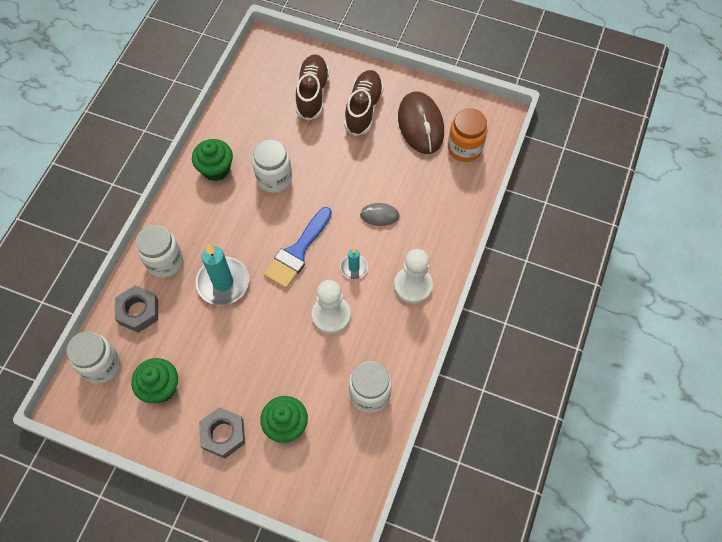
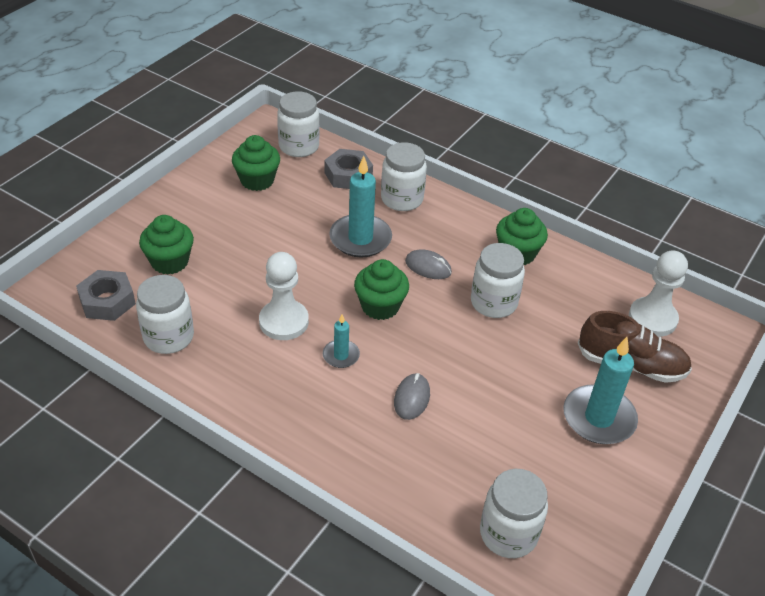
camera: 100 degrees right, 20 degrees down
(223, 434) = (185, 215): grey nut -> grey nut (107, 301)
(245, 227) = (428, 267): none -> grey mouse
(297, 252) = (380, 306): blue brush -> green cupcake
(363, 109) = (598, 418): brown shoe -> turquoise candle
(413, 285) = (293, 411): white pawn -> white pawn (652, 318)
(420, 125) = (562, 484): brown mouse -> none
(464, 148) = (508, 534): orange jar -> white jar

